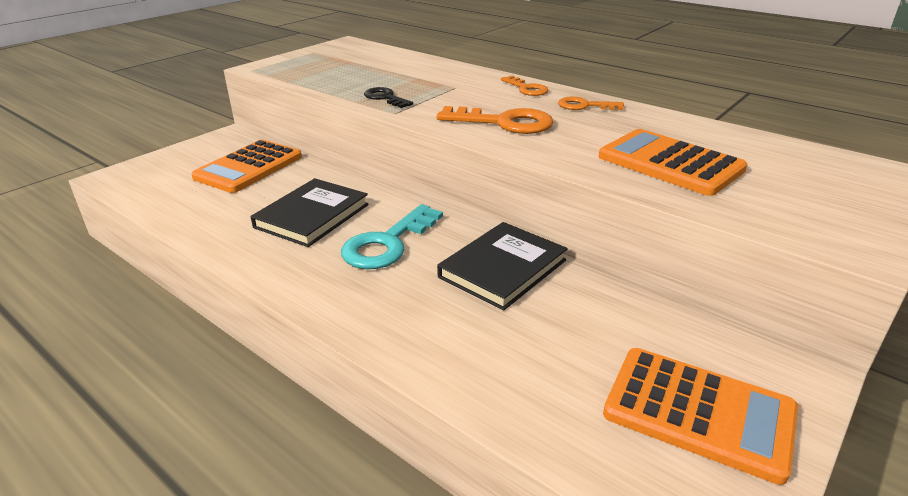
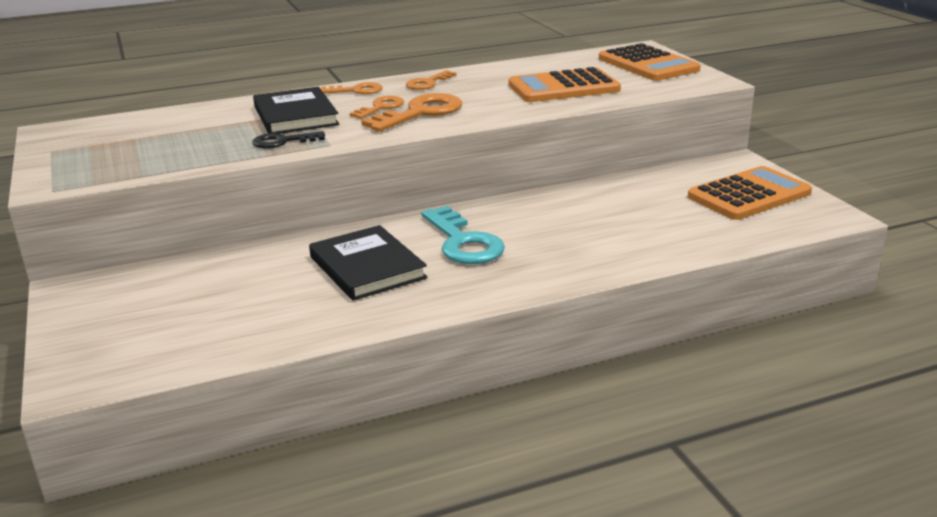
camera: 60 degrees left, 5 degrees down
(249, 167) = (195, 286): orange calculator -> orange calculator (648, 64)
(498, 106) = (381, 107): none -> orange key
(502, 268) = (552, 208): black book -> black book (295, 116)

